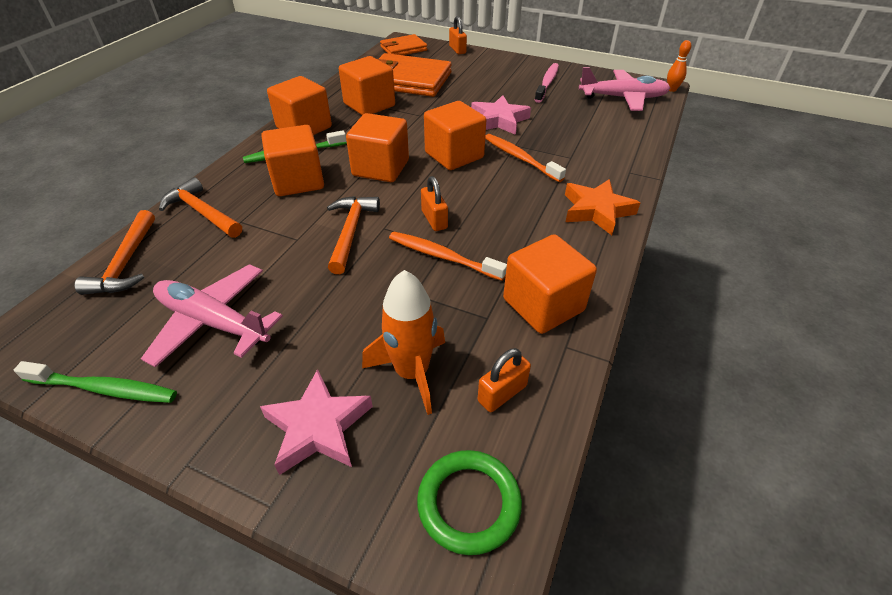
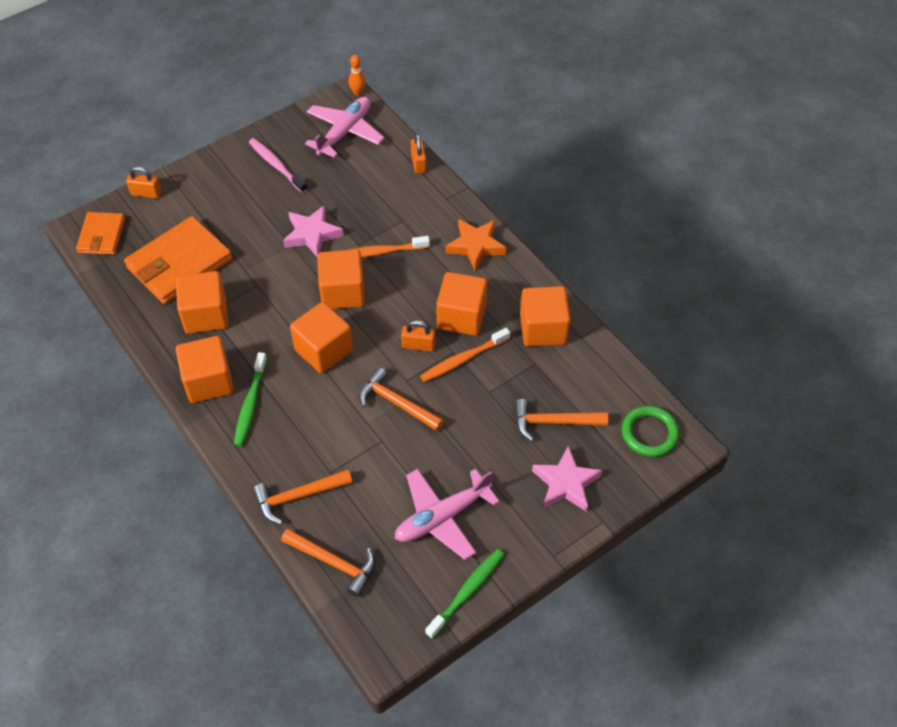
camera: 60 degrees left, 10 degrees up
(298, 181) = (300, 415): orange cube -> orange cube (461, 316)
(411, 372) = (554, 422): orange rocket -> orange hammer
(502, 393) = (595, 385): orange padlock -> orange padlock (418, 163)

